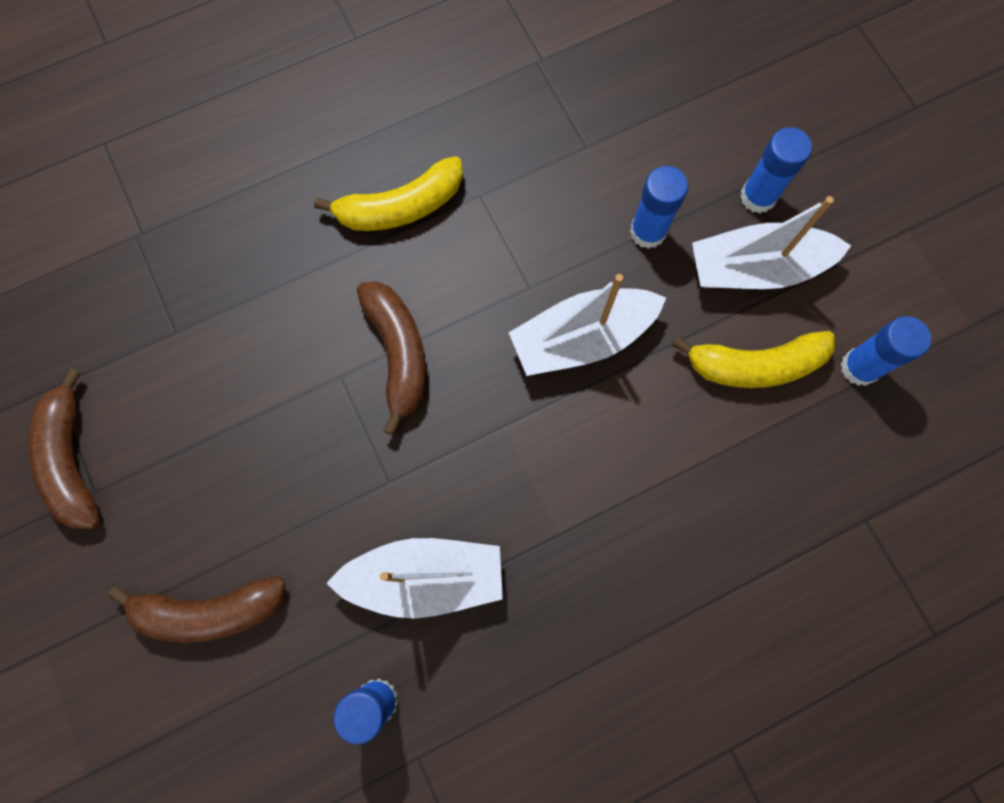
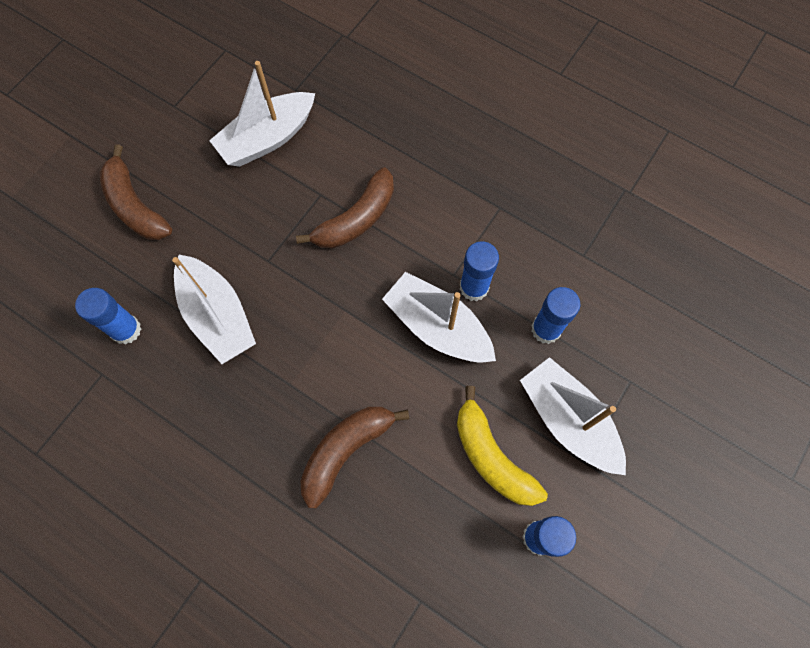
camera: 60 degrees right, 5 degrees down
(72, 459) = (187, 84): brown banana -> brown banana (346, 451)
(222, 400) = (267, 139): none -> white boat
(400, 207) = (458, 165): yellow banana -> none
(758, 197) = (627, 393): blue glue stick -> blue glue stick (474, 287)

